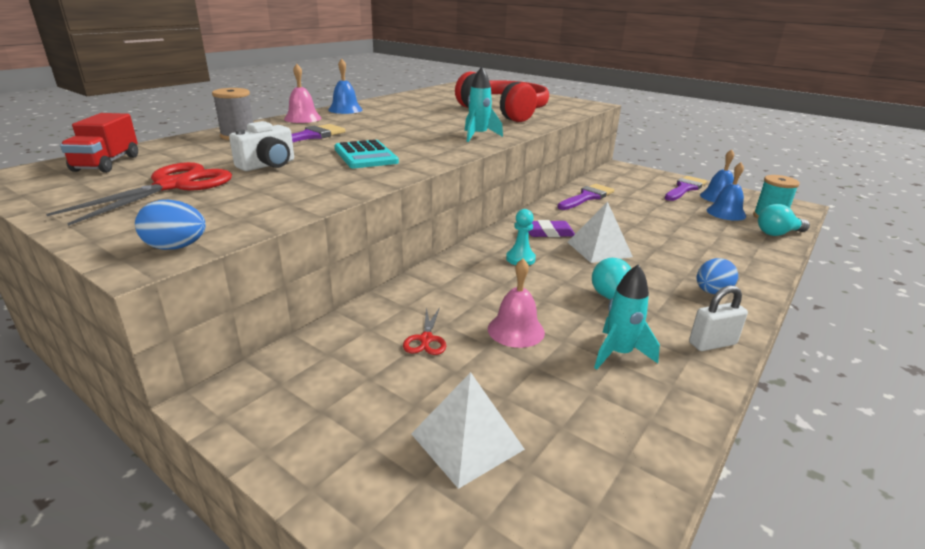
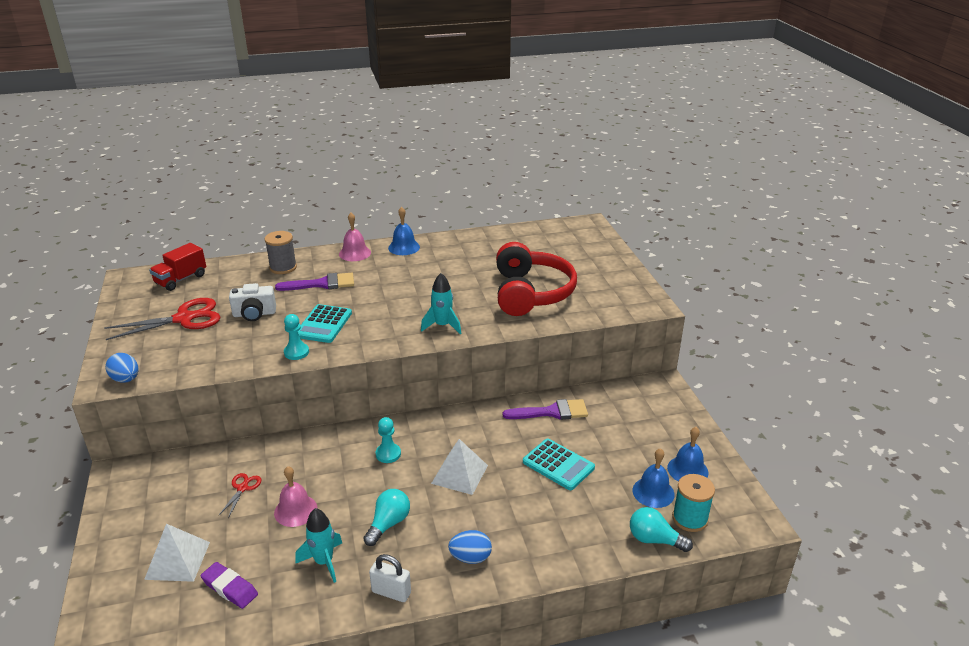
camera: 40 degrees right, 5 degrees up
(376, 175) = (296, 352): none -> turquoise pawn
(426, 339) = (242, 488): red scissors -> red scissors turned 150 degrees clockwise
(548, 233) = (449, 438): purple eraser -> purple eraser (230, 588)
(649, 220) = (558, 465): none -> turquoise calculator
(685, 188) = (674, 443): purple brush -> none

